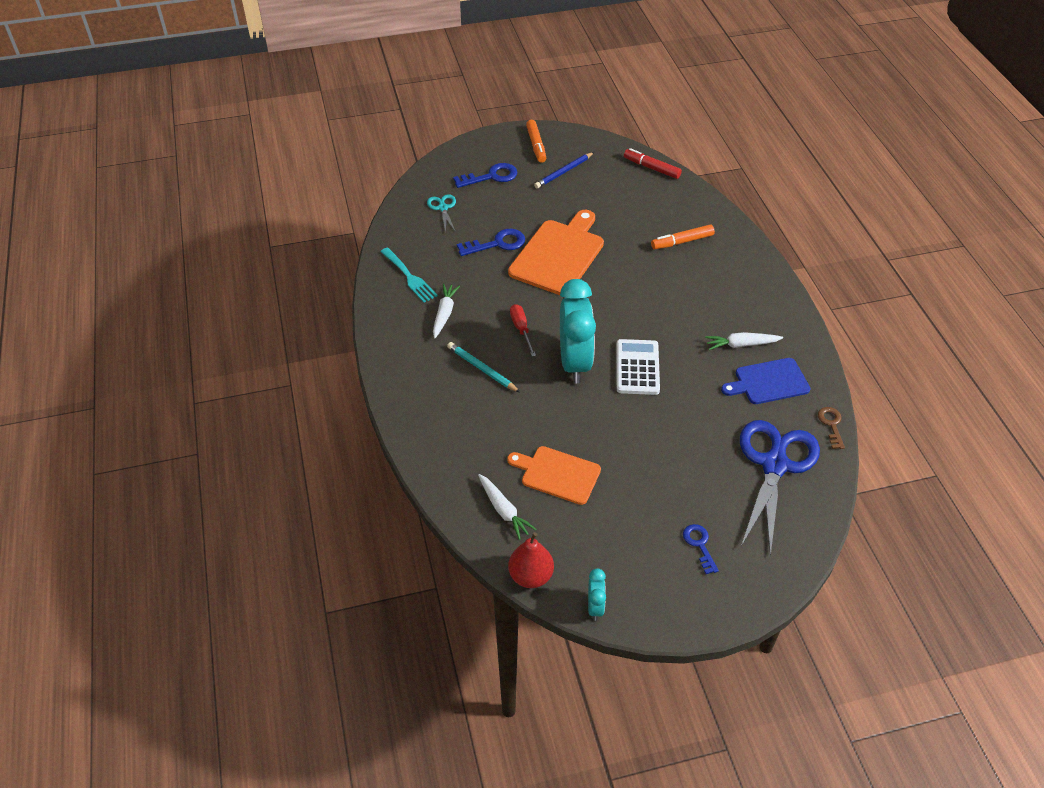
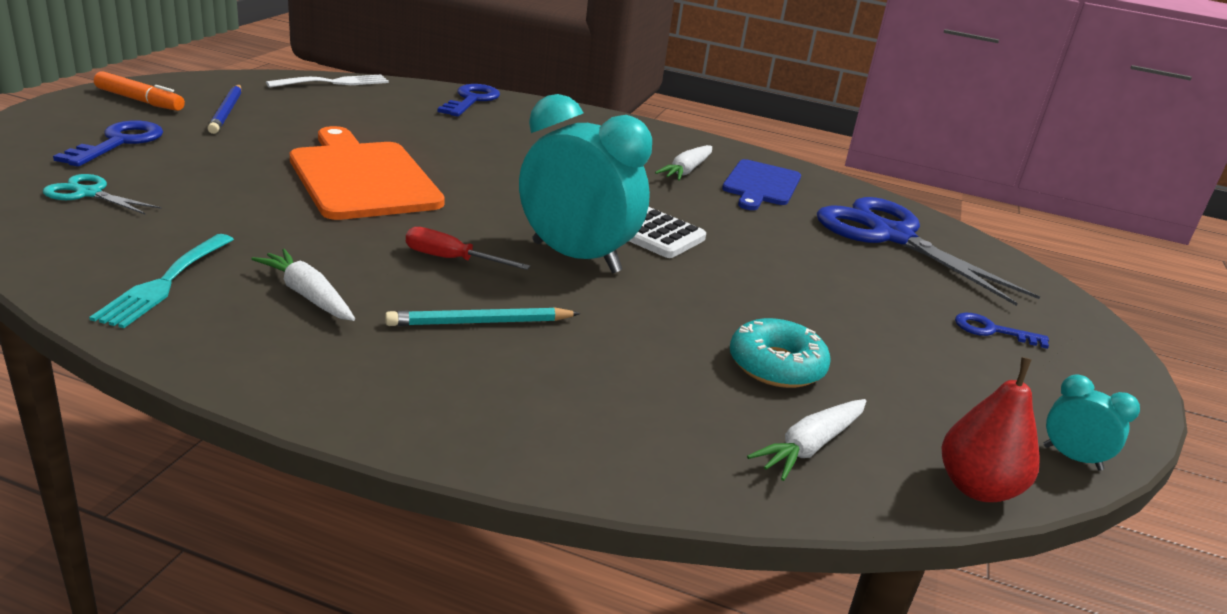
camera: 60 degrees left, 20 degrees down
(409, 277) = (164, 283): turquoise fork -> turquoise fork turned 105 degrees clockwise
(497, 243) = (253, 197): blue key -> blue key (471, 100)
(503, 510) = (810, 446): white carrot -> white carrot turned 135 degrees clockwise
(557, 474) = (776, 365): orange cutting board -> turquoise donut
(651, 168) = (334, 82): red marker -> white fork
(682, 242) = (479, 122): orange marker -> none
(831, 425) = (857, 189): brown key -> none

